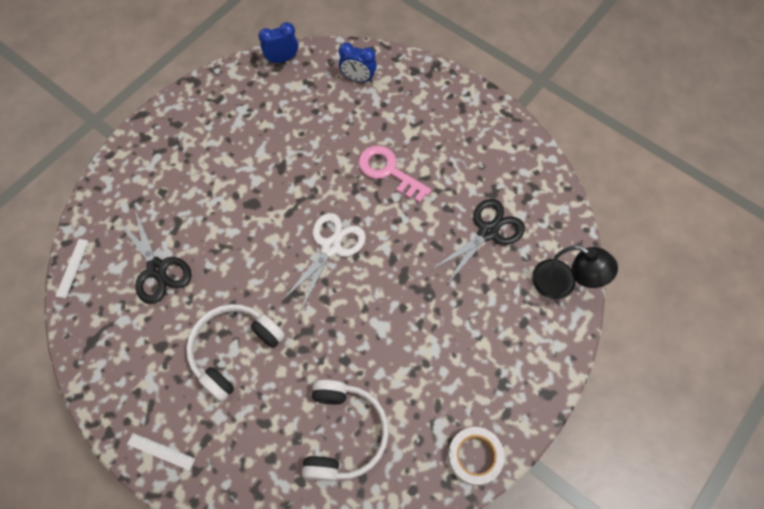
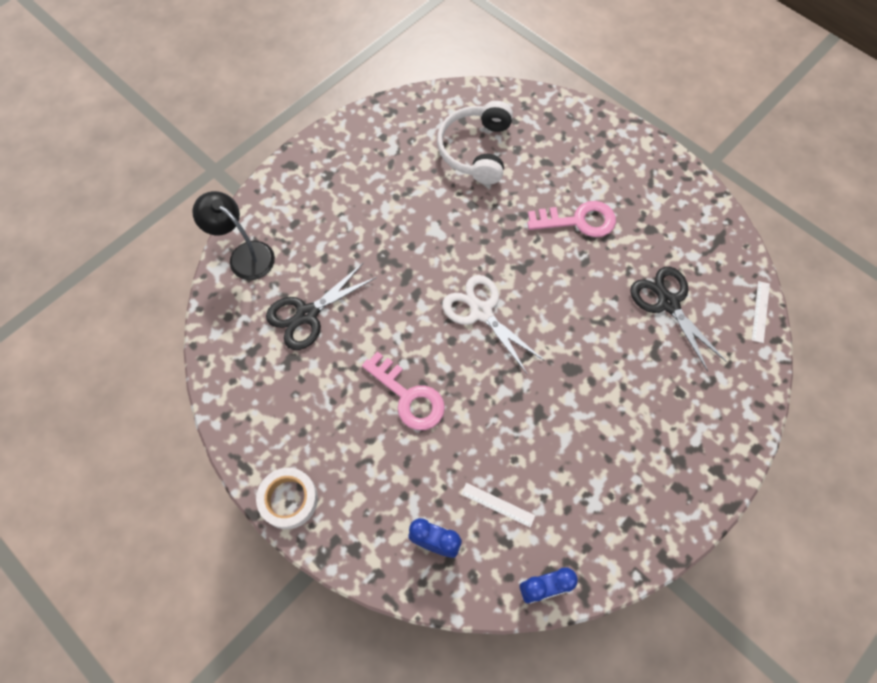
camera: 175 degrees left, 0 degrees up
(161, 451) = (635, 148): white ruler -> white ruler (497, 504)
(234, 350) = (578, 221): white headphones -> pink key
(331, 247) = (481, 312): white scissors -> white scissors turned 105 degrees clockwise
(474, 456) = (366, 126): white tape -> white tape (289, 499)

